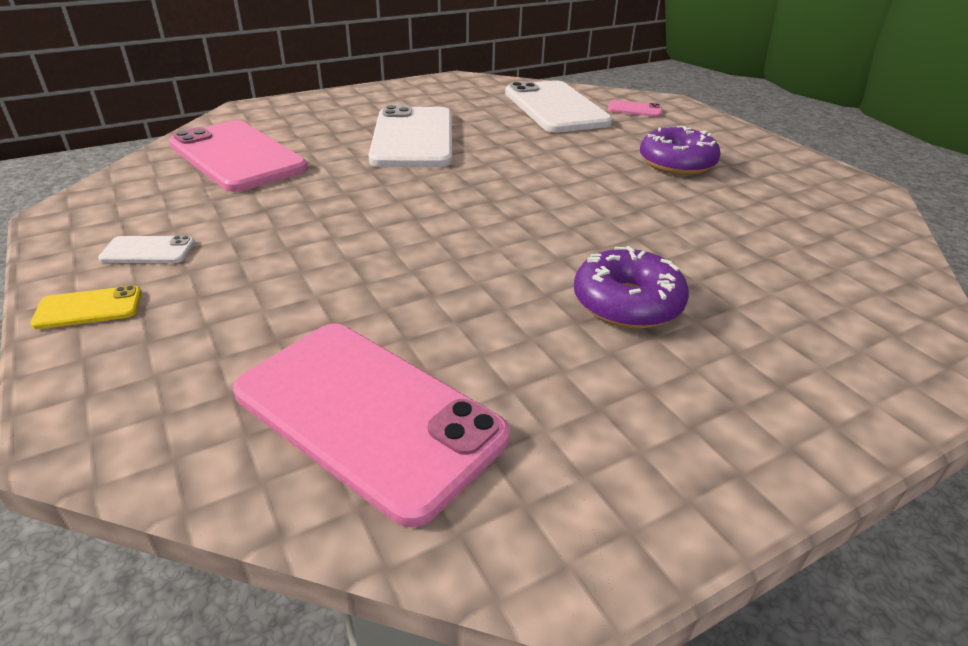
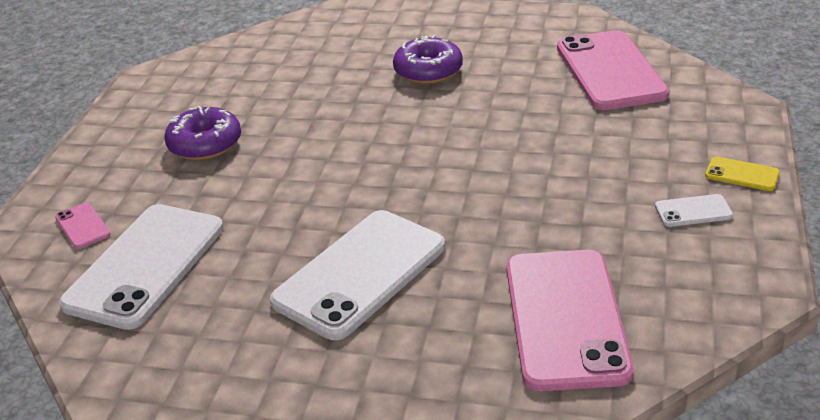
camera: 135 degrees left, 0 degrees up
(148, 251) = (693, 211): white phone -> white phone turned 45 degrees counterclockwise

